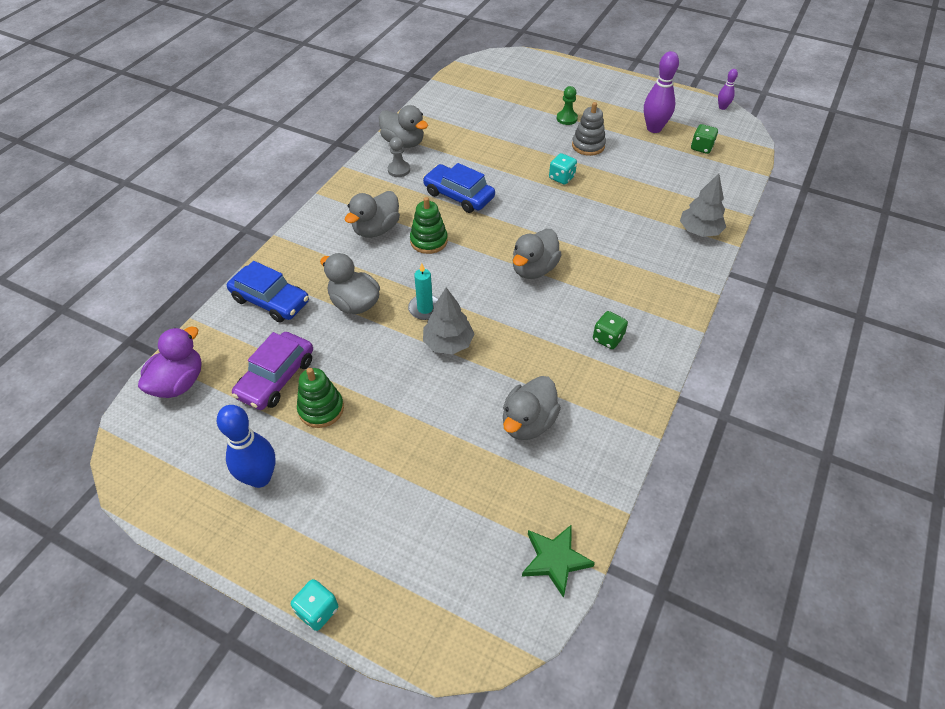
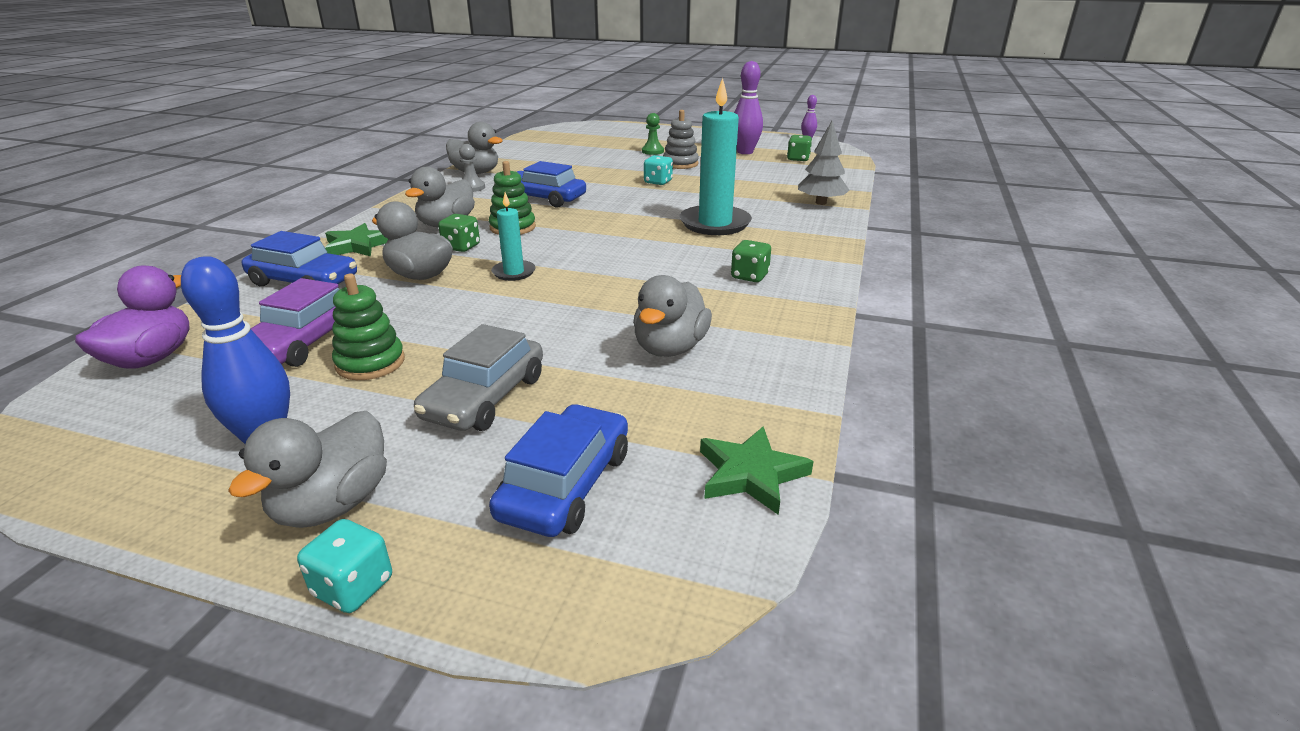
camera: 10 degrees left, 20 degrees down
(307, 254) = (357, 245): none -> green star
(386, 266) = (461, 247): none -> green dice
(395, 458) = (485, 397): none -> grey car
(440, 550) = (566, 485): none -> blue car
(448, 343) = (548, 295): grey tree -> none
(534, 269) = (644, 237): grey duck -> grey duck (333, 504)
(597, 255) = (715, 224): none -> turquoise candle

